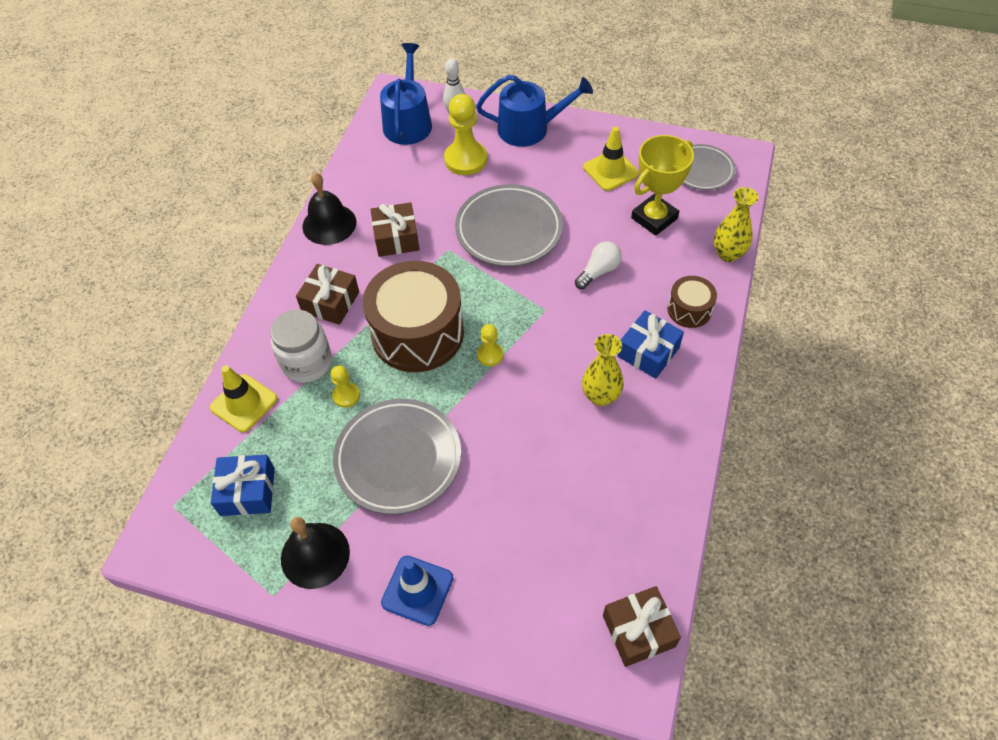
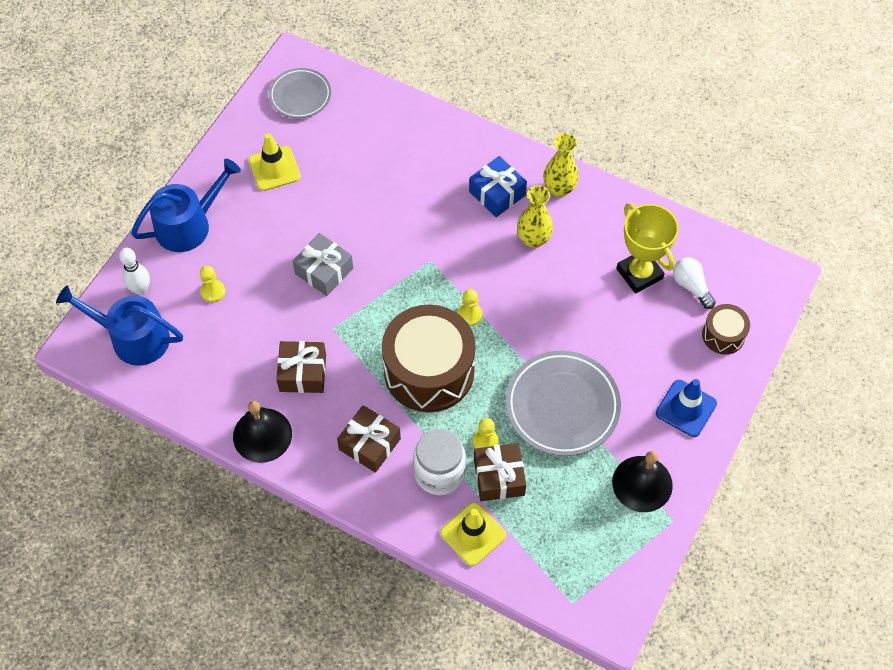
camera: 80 degrees left, 5 degrees up
(247, 491) = (570, 535): blue gift -> none
(465, 159) = (213, 291): yellow pawn -> yellow pawn, size x0.53
(509, 230) = (324, 271): grey plate -> grey gift
(529, 128) = (189, 225): blue watering can -> blue watering can turned 45 degrees clockwise
(598, 271) = (398, 208): white light bulb -> white light bulb (691, 286)
(638, 631) = (740, 263): brown gift -> brown gift (499, 477)
(654, 218) = (348, 149): yellow trophy -> yellow trophy (639, 273)
(689, 309) = (460, 152): brown drum -> brown drum (723, 335)
(728, 254) = (407, 106): yellow vase -> yellow vase (559, 188)

